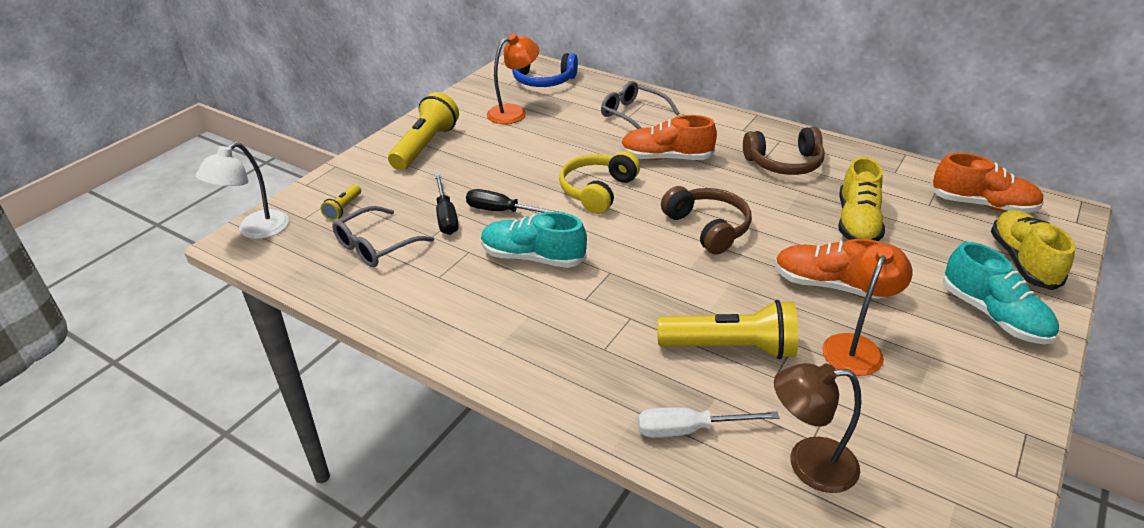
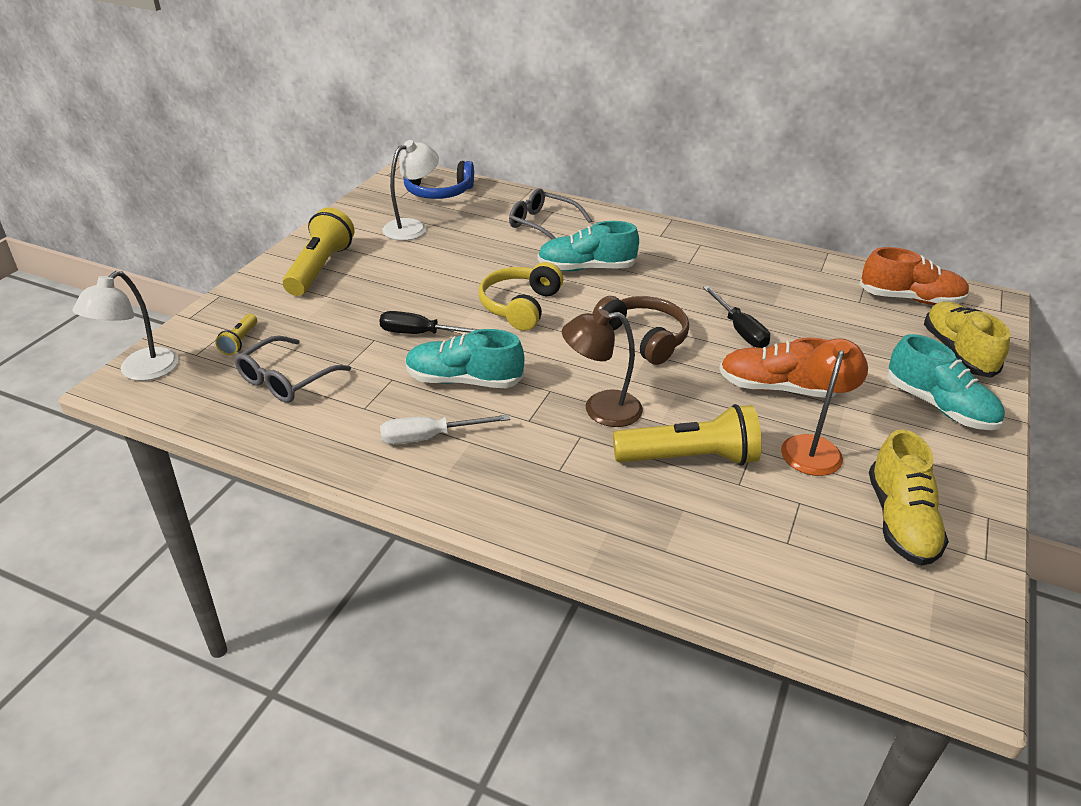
camera: 10 degrees left, 0 degrees up
(446, 216) = (359, 343): black screwdriver -> black screwdriver (739, 330)
(514, 112) = (412, 227): orange lamp -> white lamp
(666, 158) = (586, 268): orange shoe -> turquoise shoe
(689, 430) = (662, 544): white screwdriver -> white screwdriver (429, 437)
(784, 163) = (709, 268): brown headphones -> none
(808, 464) = (788, 567): brown lamp -> brown lamp (600, 409)
(857, 223) = (792, 324): yellow shoe -> yellow shoe (900, 521)

